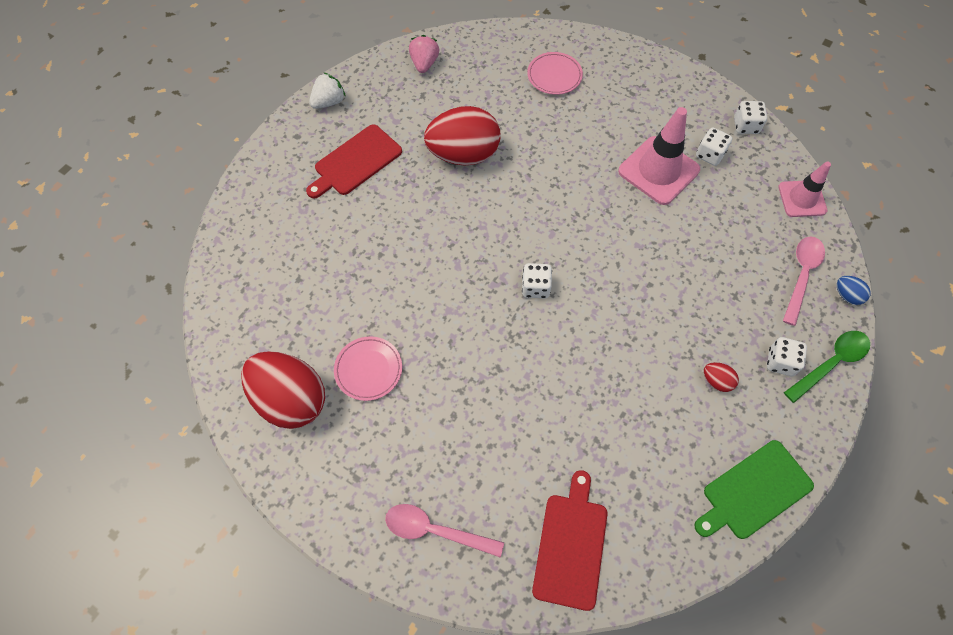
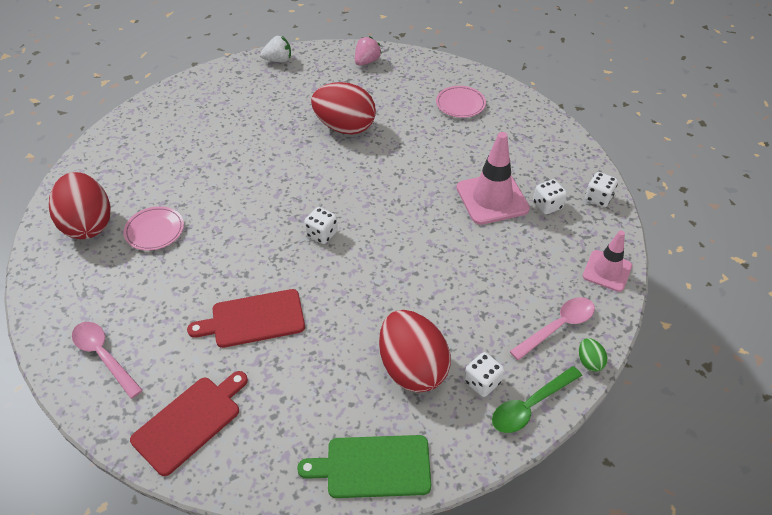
camera: 30 degrees right, 15 degrees down
(355, 162) = (263, 102): red cutting board -> red cutting board (253, 319)
(716, 381) = (412, 368): red egg -> red egg, size x2.45
(831, 363) = (530, 406): green spoon -> green spoon turned 150 degrees clockwise
(847, 295) = (589, 362): blue egg -> green egg

